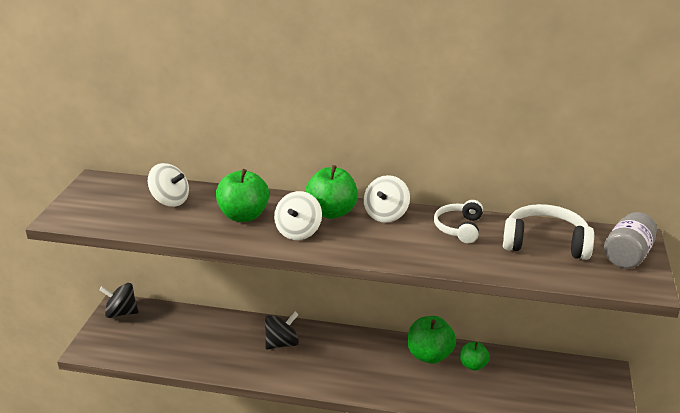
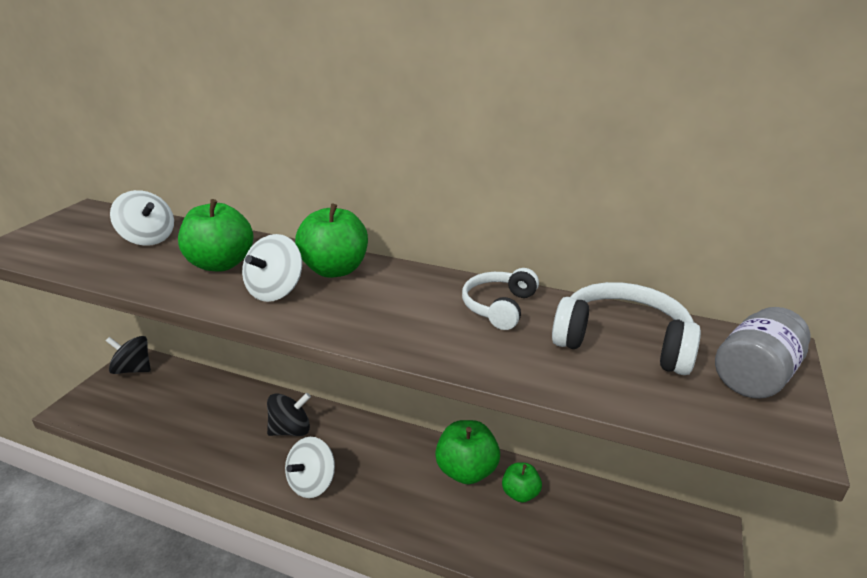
camera: 10 degrees right, 0 degrees up
(386, 215) = (405, 279): white spinning top -> white spinning top (312, 483)

